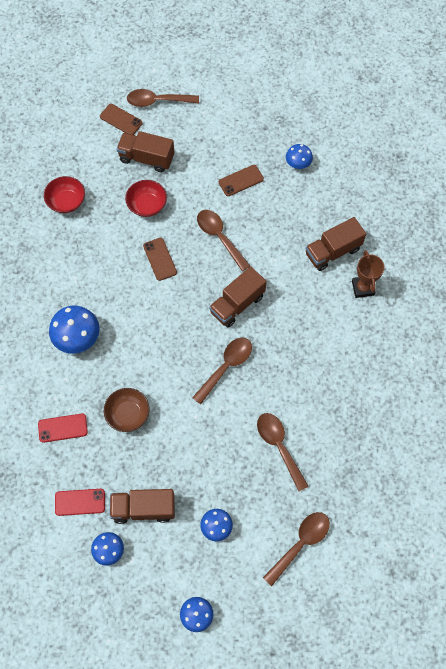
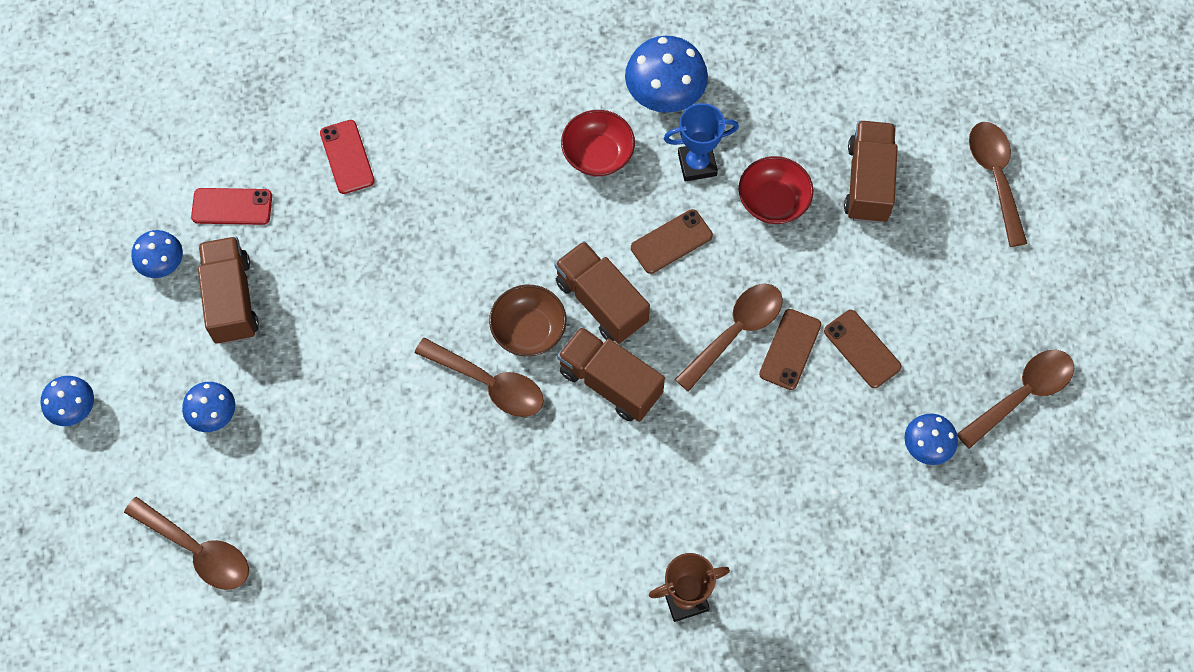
camera: 80 degrees right, 0 degrees up
(66, 201) = (750, 75): red bowl -> red bowl (598, 154)
(77, 337) = (504, 144): blue mushroom -> blue mushroom (665, 92)
(80, 502) = (232, 206): red phone -> red phone turned 75 degrees counterclockwise
(115, 238) = (697, 164): none -> blue trophy
(121, 120) = (937, 125): brown phone -> brown phone (790, 349)
(128, 414) = (383, 246): brown bowl -> brown bowl (528, 330)
(279, 446) = (359, 492): brown spoon -> brown spoon (1022, 394)
(332, 251) = (750, 534): brown truck -> brown truck (601, 302)

